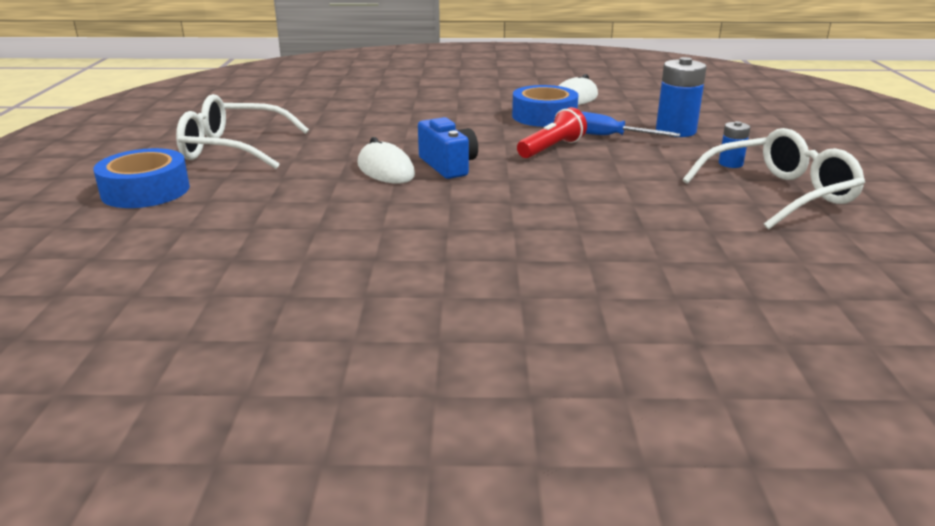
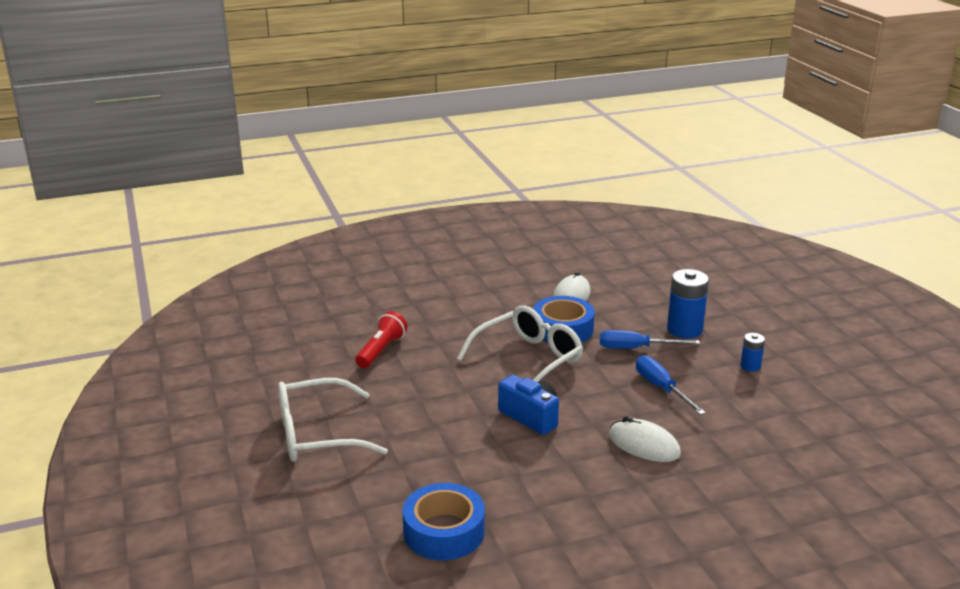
camera: 20 degrees left, 0 degrees up
(146, 191) = (291, 510): blue tape -> blue tape (444, 531)
(385, 170) = (482, 434): white mouse -> white mouse (644, 445)
(551, 148) = (600, 375): red flashlight -> red flashlight (381, 350)
(610, 165) = (661, 388): none -> blue screwdriver
(779, 194) = (803, 397): white glasses -> white glasses (528, 359)

